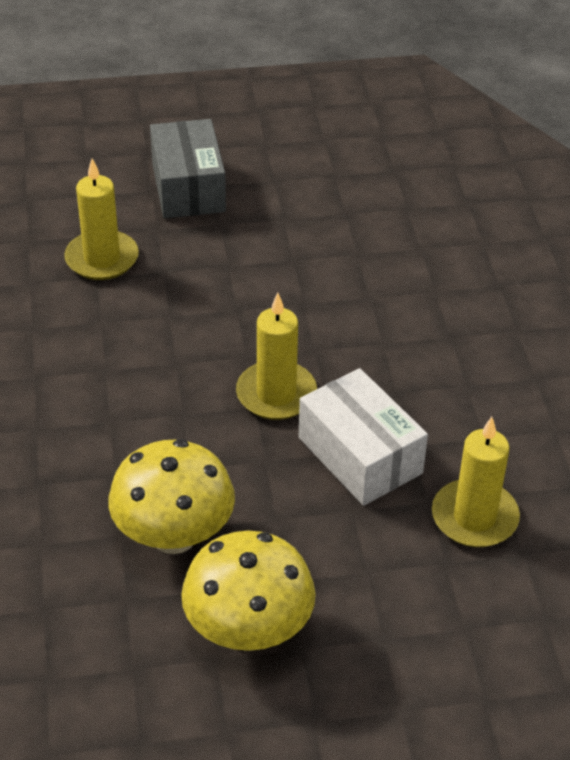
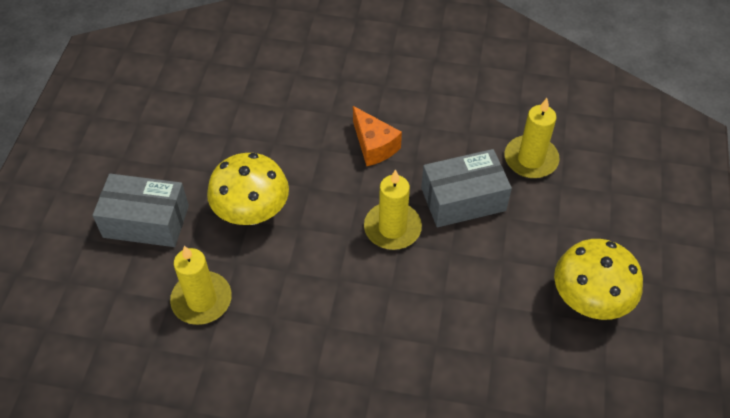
camera: 70 degrees left, 10 degrees up
(174, 535) = (501, 322): yellow mushroom -> yellow mushroom (252, 212)
(360, 455) = (463, 199): white box -> grey box
(403, 345) = (374, 146): none -> orange cheese

